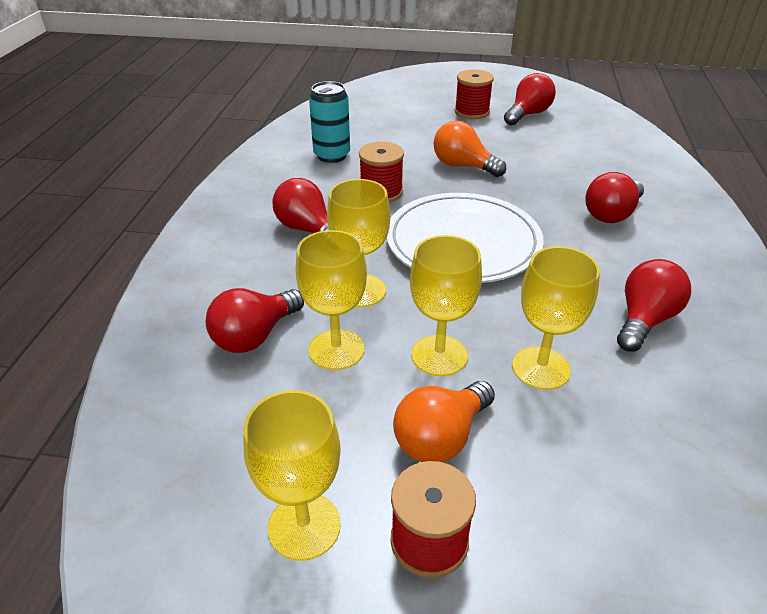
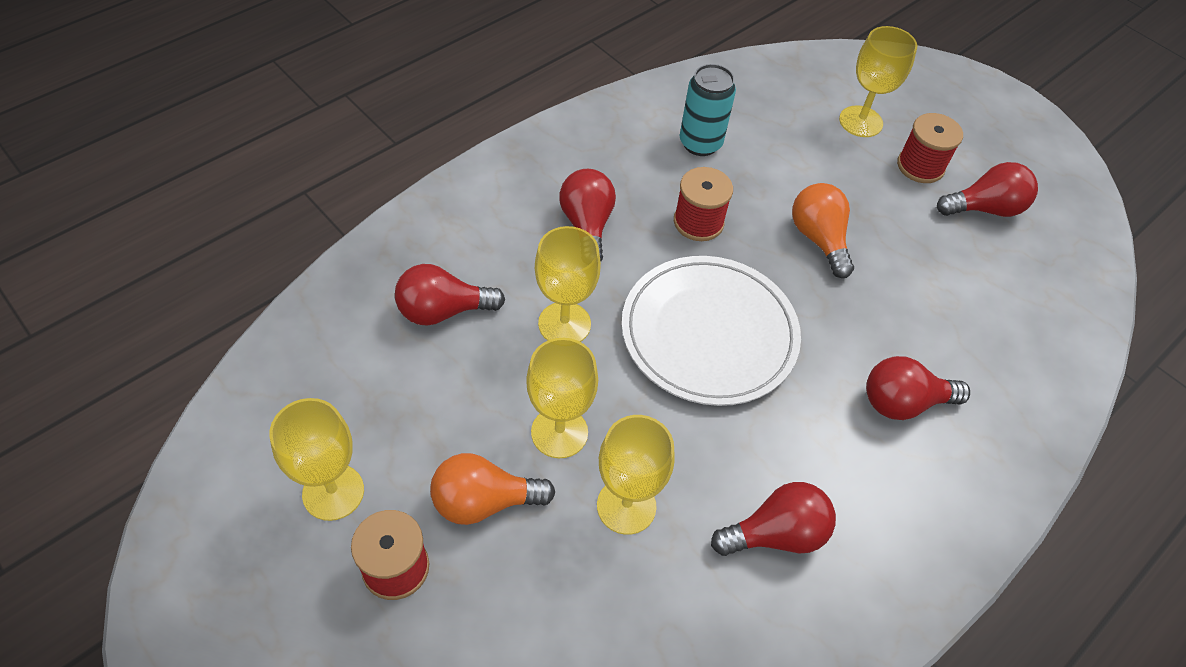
camera: 35 degrees right, 15 degrees up
(336, 349) = (488, 368): yellow goblet -> yellow goblet (860, 121)

